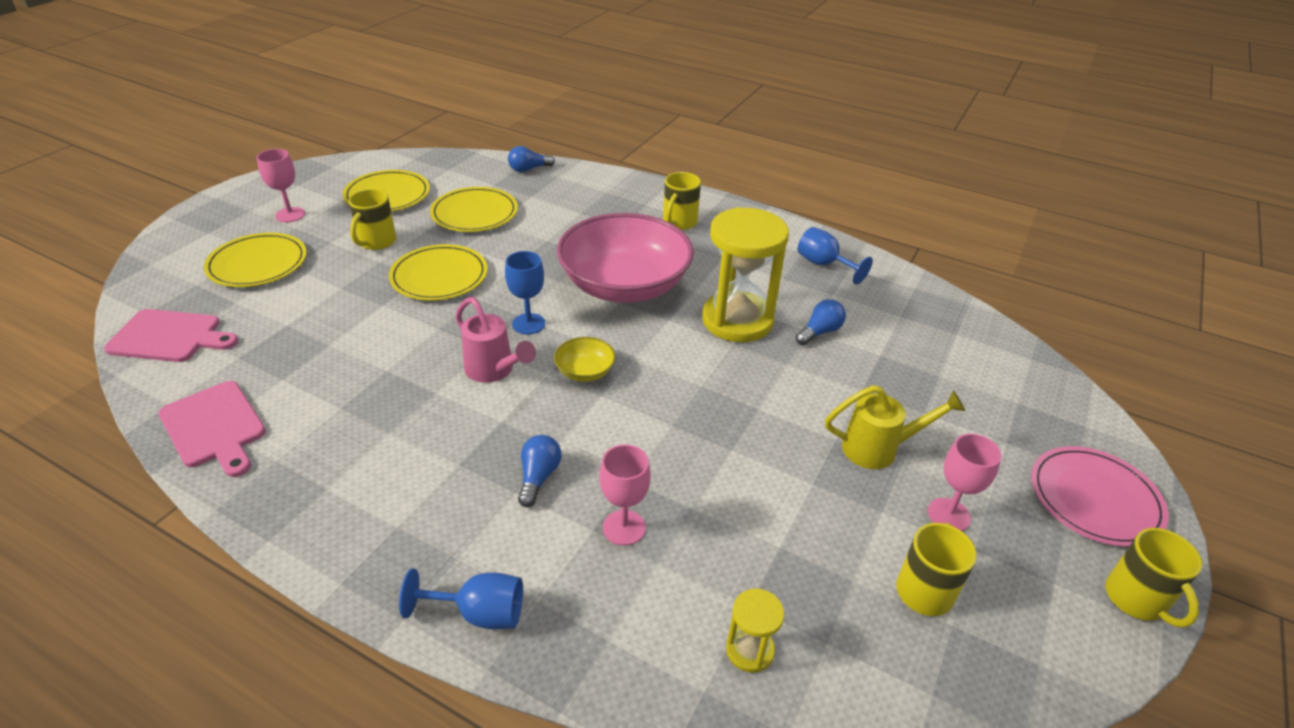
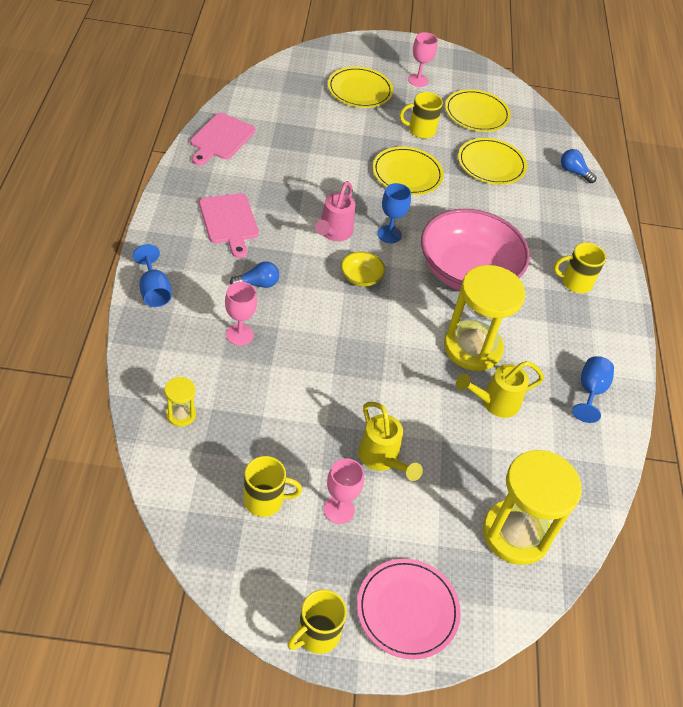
camera: 60 degrees right, 10 degrees up
(169, 337) = (275, 88): pink cutting board -> pink cutting board (229, 221)
(819, 332) = (494, 403): blue light bulb -> yellow watering can
(995, 377) = (516, 534): none -> yellow hourglass

